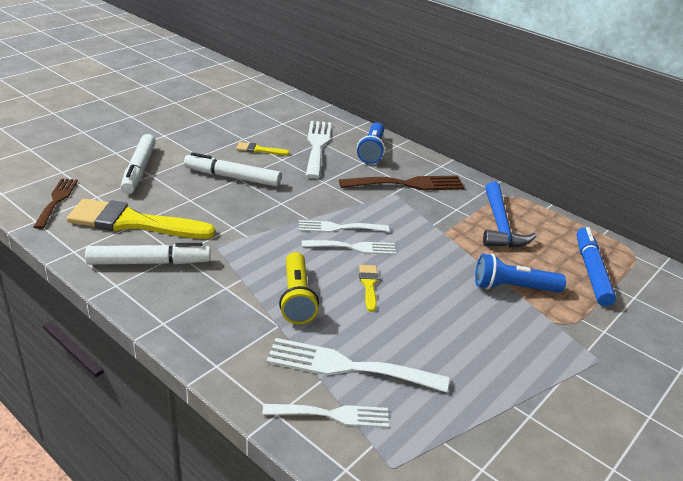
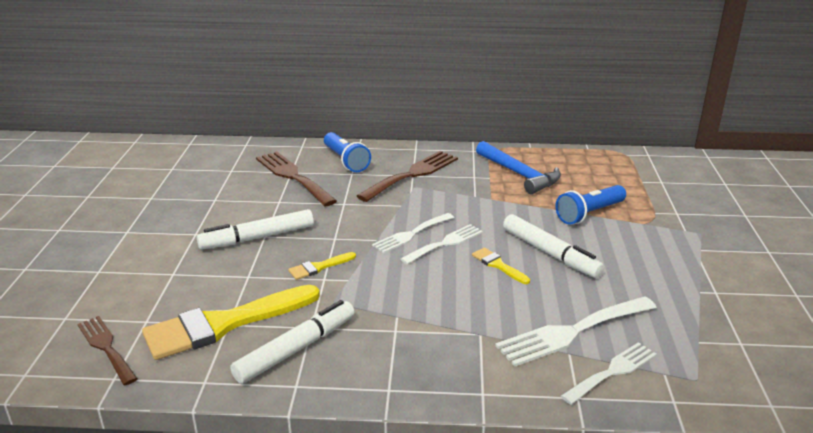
camera: 35 degrees left, 5 degrees down
(139, 170) = (152, 275): white marker -> white marker (550, 253)
(259, 150) = (245, 203): yellow brush -> yellow brush (319, 267)
(296, 298) = (462, 305): yellow flashlight -> none
(317, 146) = (293, 176): white fork -> brown fork
(591, 271) = (617, 178): blue marker -> none

